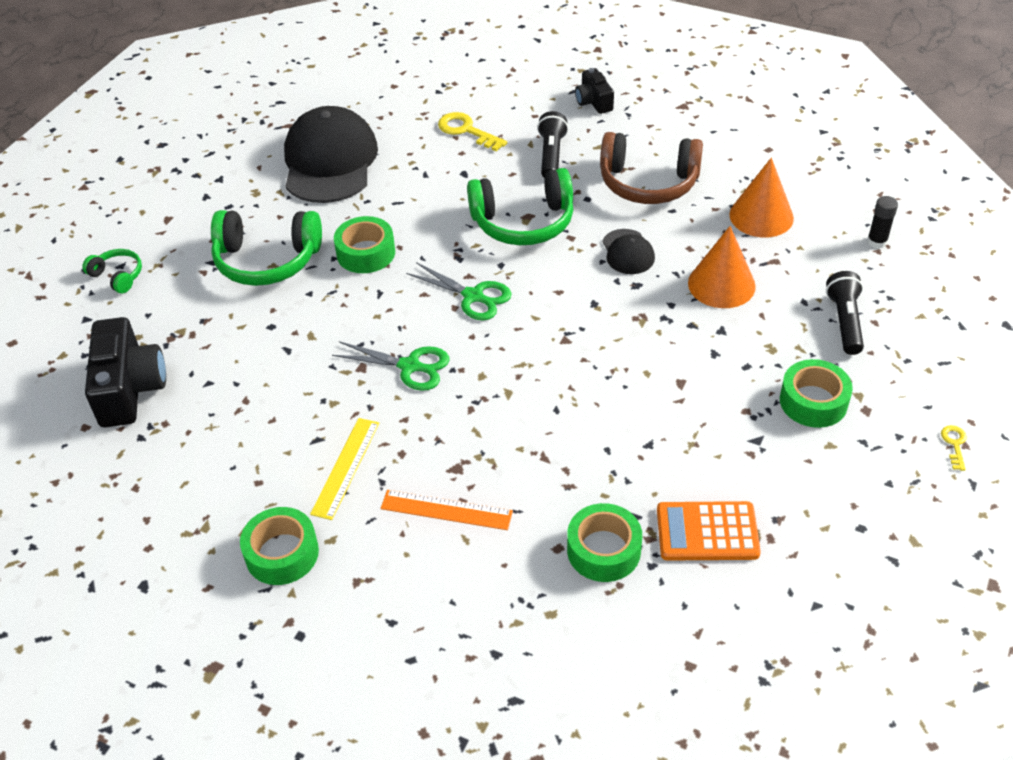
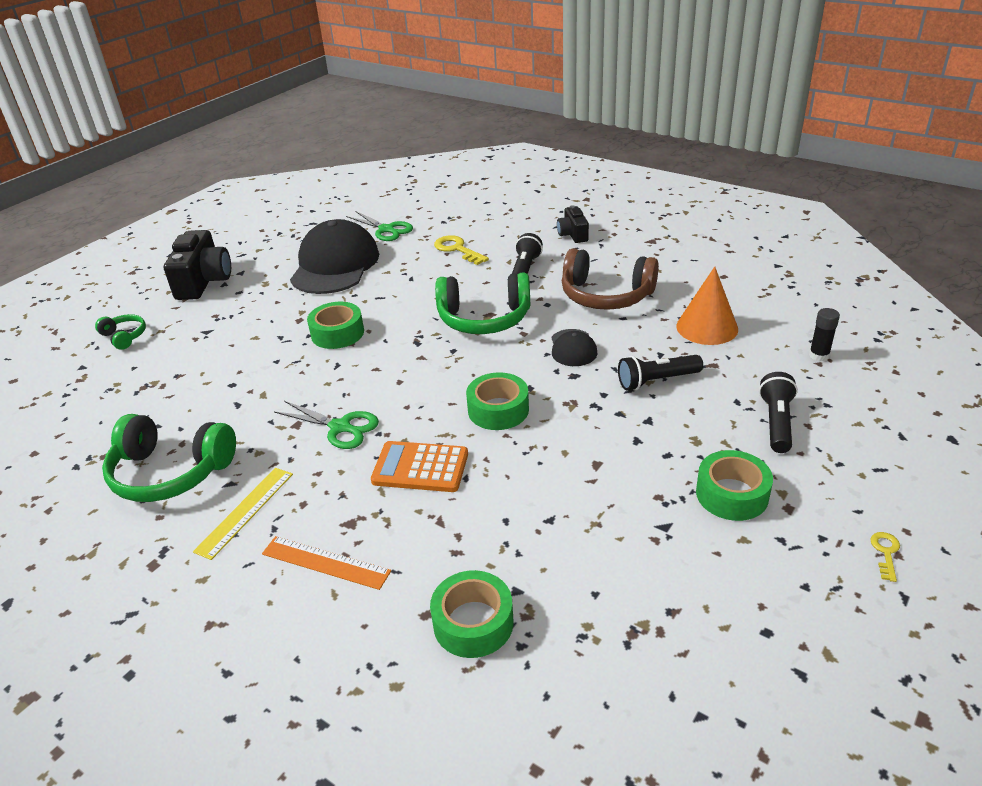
camera: 10 degrees right, 10 degrees down
(130, 388) = (88, 425): black camera -> black camera (204, 281)
(267, 260) = (251, 333): green headphones -> green headphones (170, 472)
(282, 553) = (150, 587): green tape -> green tape (498, 410)
(473, 296) = (419, 374): green scissors -> green scissors (386, 229)
(707, 532) = (590, 616): orange calculator -> orange calculator (420, 468)
(721, 284) = (656, 381): orange cone -> black flashlight

